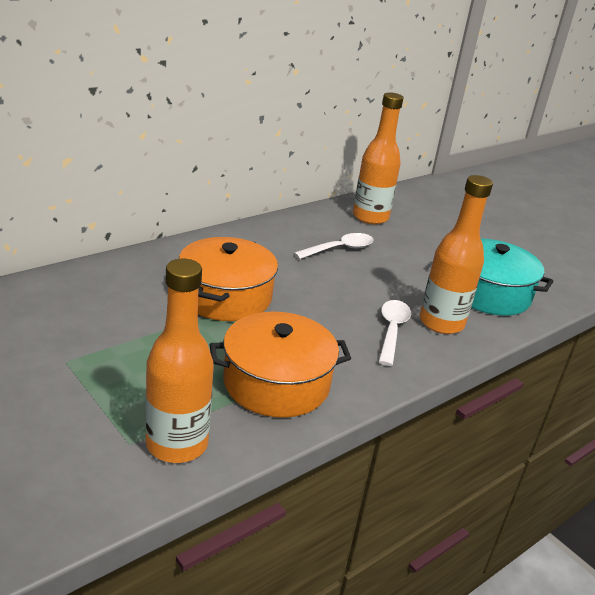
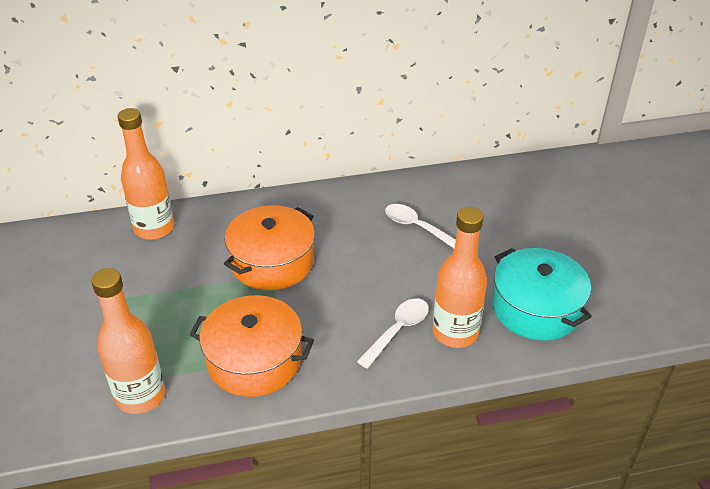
camera: 30 degrees right, 10 degrees up
(340, 249) = (416, 227): white spoon -> white spoon turned 135 degrees counterclockwise
(370, 217) = (479, 192): orange bottle -> orange bottle (154, 228)

